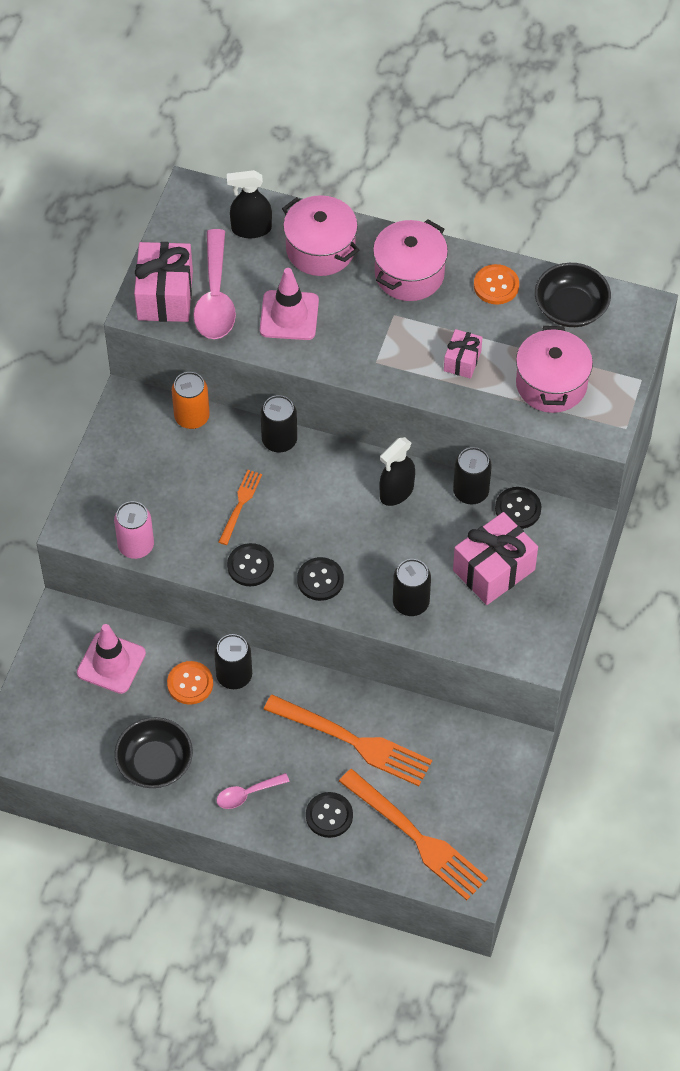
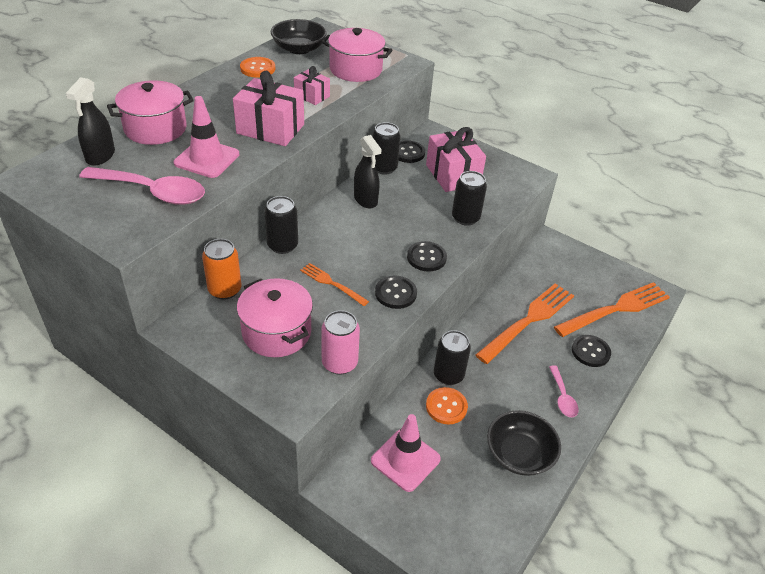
camera: 75 degrees left, 15 degrees down
(165, 295) = (123, 220): pink gift -> pink gift (270, 129)
(409, 274) = (216, 97): pink pot -> pink pot (276, 332)

